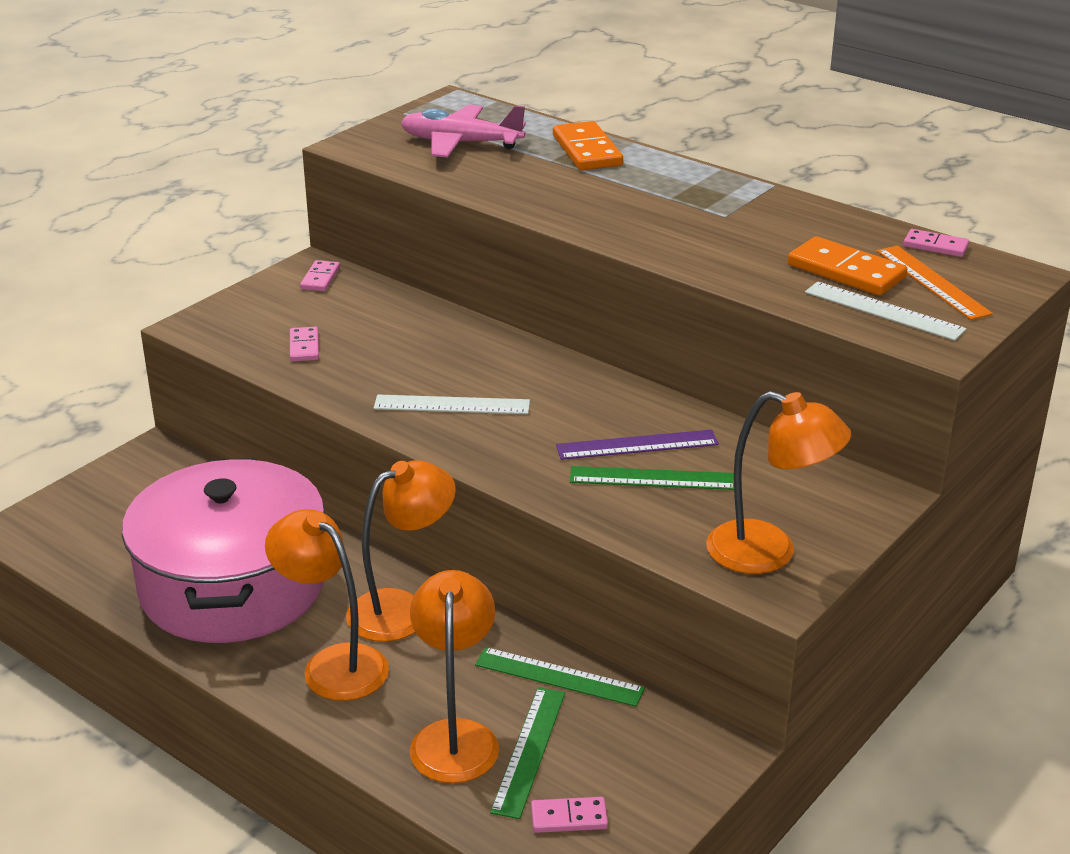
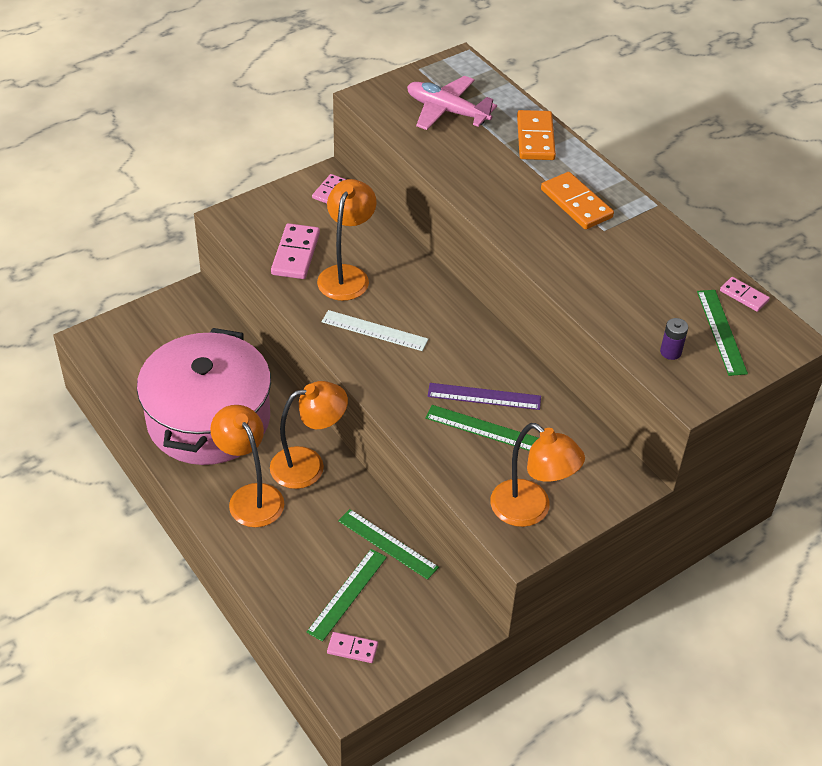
camera: 15 degrees right, 15 degrees up
(304, 347) = (296, 254): pink domino -> pink domino, size x1.75
(455, 736) = (306, 571): orange lamp -> orange lamp (346, 275)
(846, 271) = (663, 307): orange domino -> orange domino (576, 203)
(884, 311) = (670, 352): white ruler -> purple battery
(932, 282) = (721, 332): orange ruler -> green ruler

